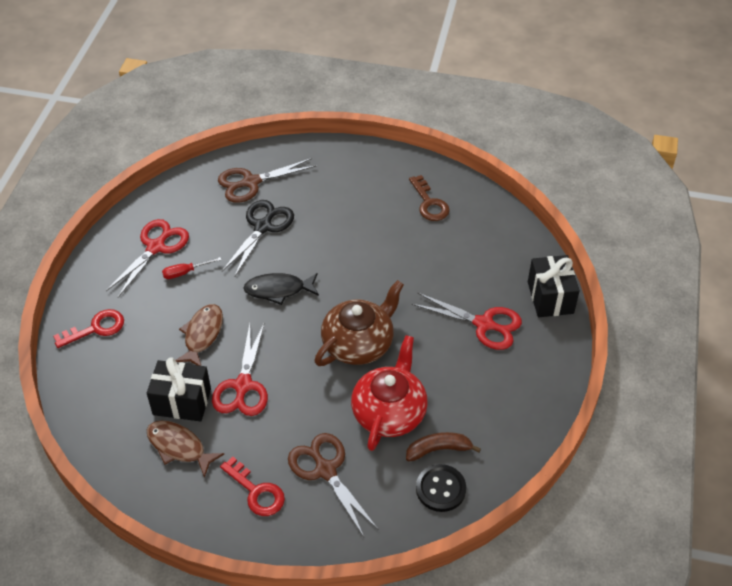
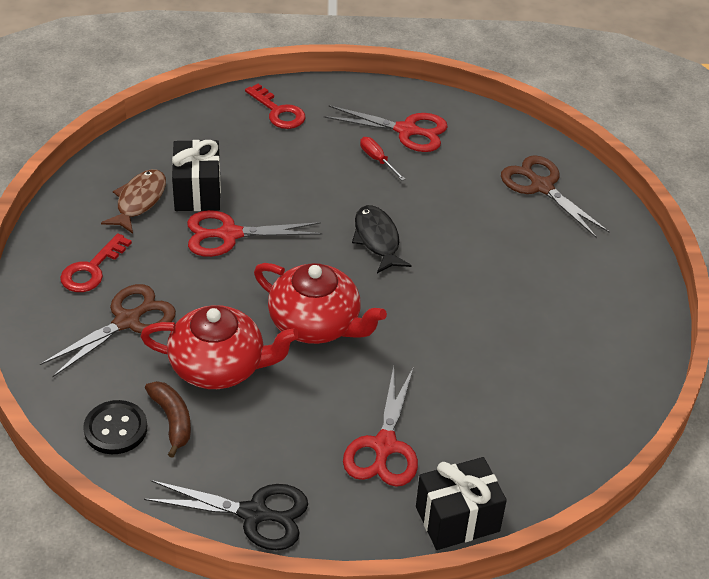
camera: 75 degrees right, 5 degrees down
(202, 335) = (291, 190): brown fish -> none
(263, 227) = (472, 209): black scissors -> black scissors (254, 514)
(359, 343) = (316, 324): brown teapot -> red teapot
(429, 203) = (583, 362): brown key -> none

